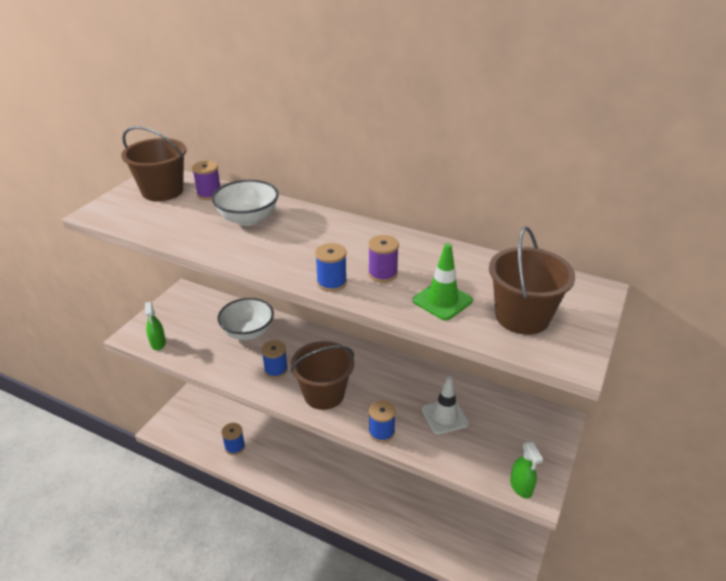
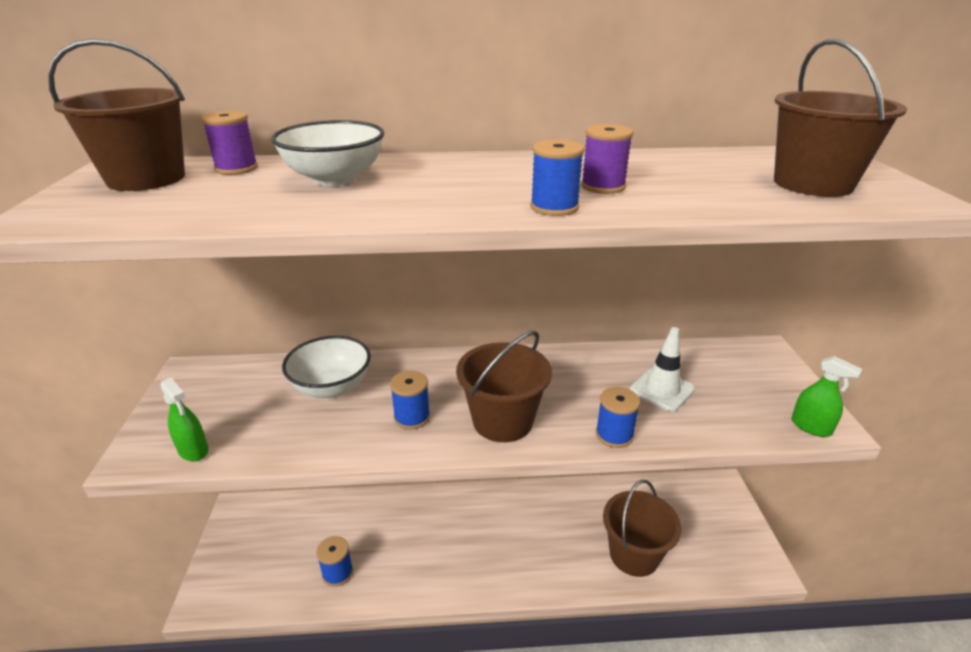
camera: 30 degrees left, 5 degrees down
(421, 526) = (634, 554): none -> brown bucket
(442, 301) = (712, 191): green traffic cone -> none

